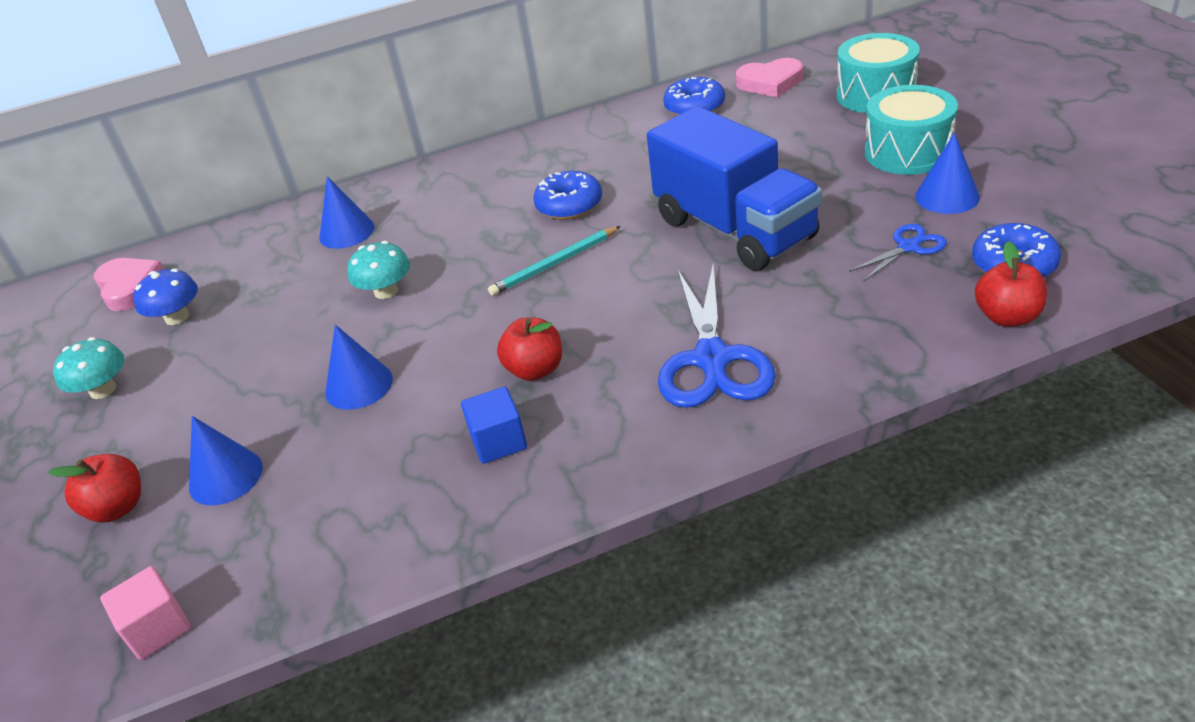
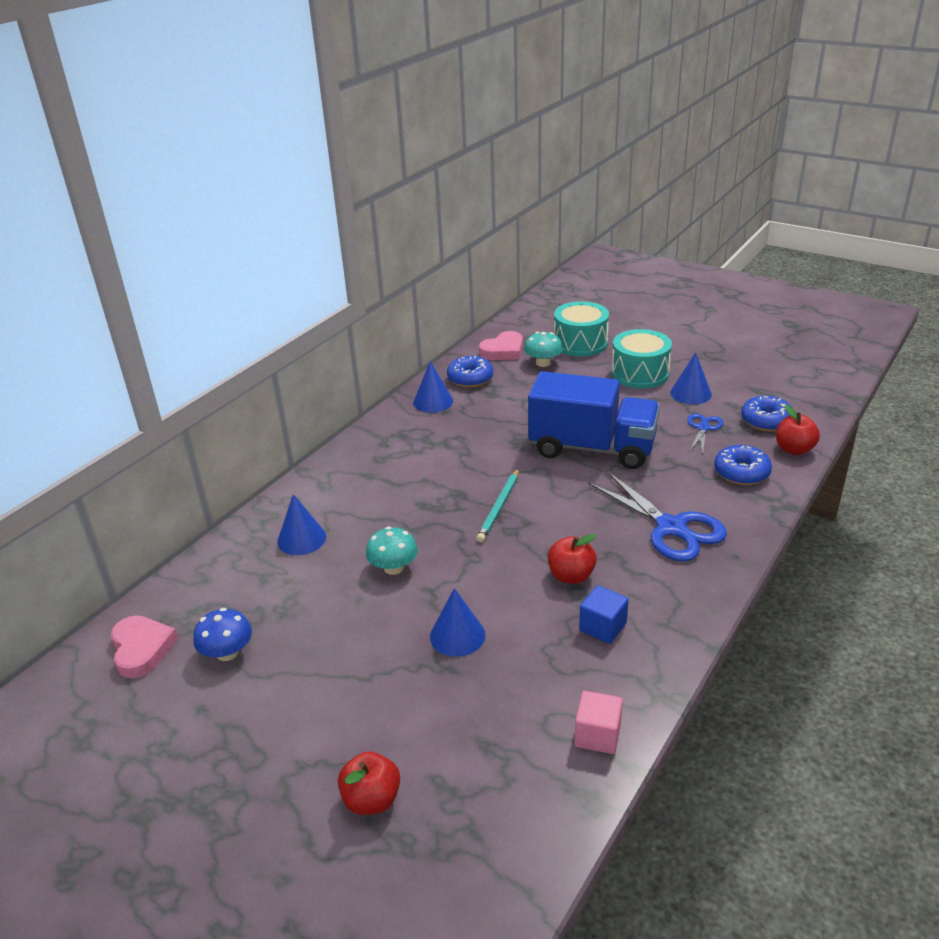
camera: 40 degrees left, 5 degrees down
(103, 390) = (232, 731): turquoise mushroom -> turquoise mushroom (543, 363)
(129, 287) = (142, 649): pink heart -> pink heart turned 45 degrees clockwise
(157, 628) = (518, 851): pink cube -> pink cube (597, 735)
(225, 476) = (434, 737): blue cone -> blue cone (433, 401)
(569, 205) = (460, 466): blue donut -> blue donut (741, 472)

